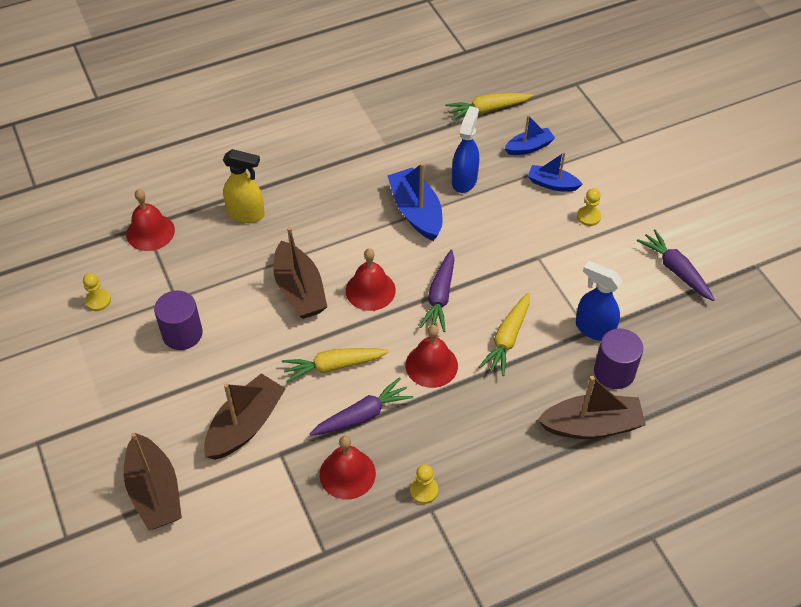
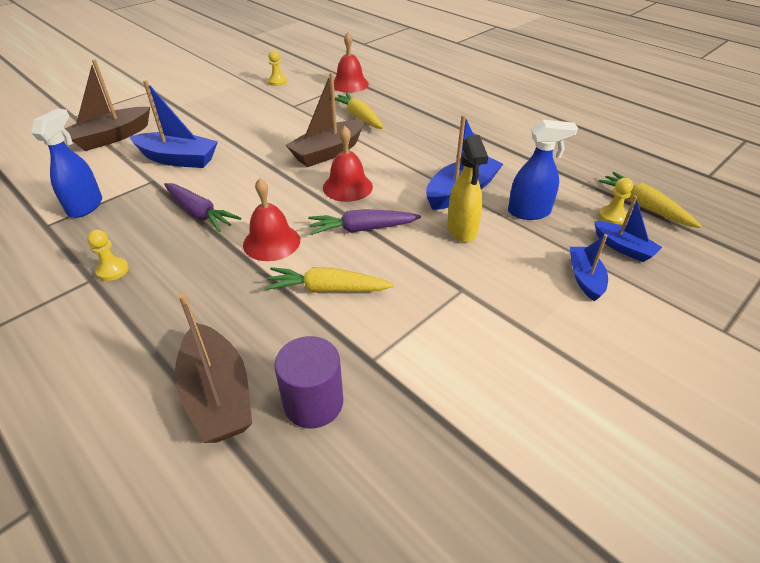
camera: 70 degrees right, 10 degrees down
(182, 334) = (260, 115): purple cylinder -> none
(245, 425) = (178, 159): brown boat -> blue boat
(246, 214) = (393, 113): yellow spray bottle -> yellow spray bottle (462, 230)
(333, 366) = (251, 186): yellow carrot -> yellow carrot (359, 117)
(347, 473) = (132, 219): red bell -> none
(588, 217) = (560, 322): yellow pawn -> yellow pawn (612, 216)
(594, 329) = (377, 366): blue spray bottle -> blue spray bottle (85, 206)
(675, 270) = (537, 444): purple carrot -> none

